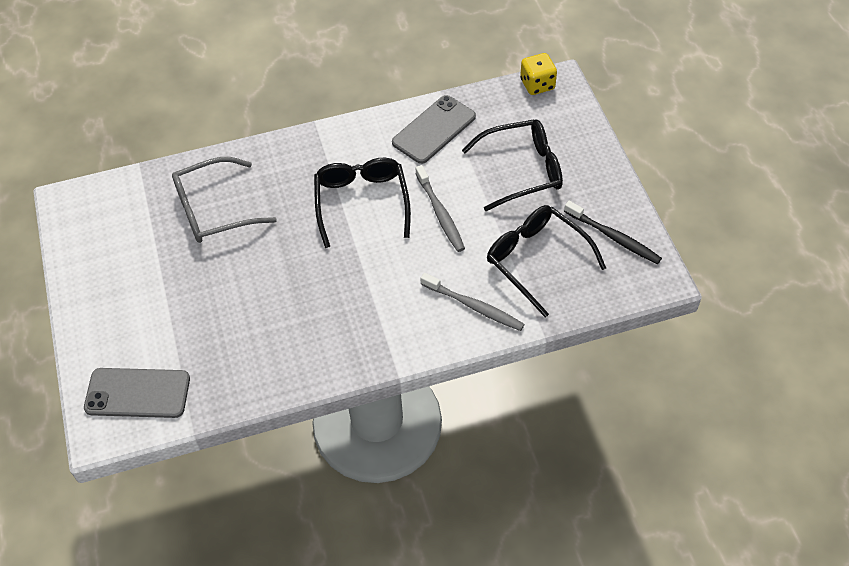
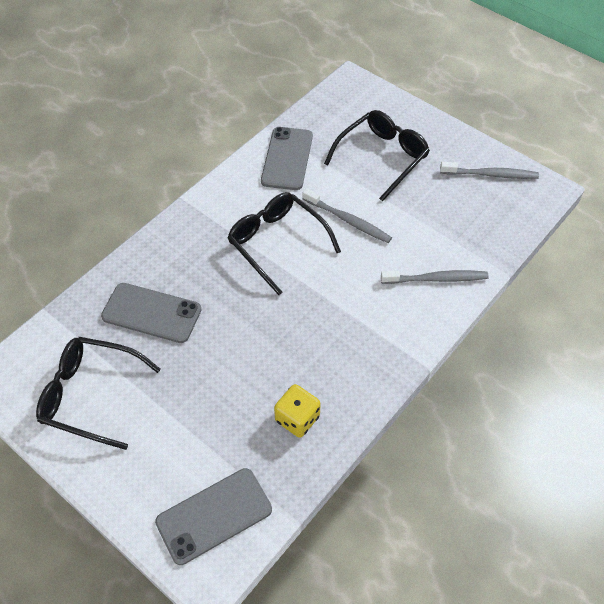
camera: 35 degrees left, 0 degrees up
(215, 209) = (151, 313): grey glasses -> grey phone
(537, 84) = (338, 89): yellow dice -> yellow dice (297, 419)
(537, 260) = (452, 219): black glasses -> black glasses (91, 395)
(614, 237) = (490, 174): black toothbrush -> grey toothbrush

